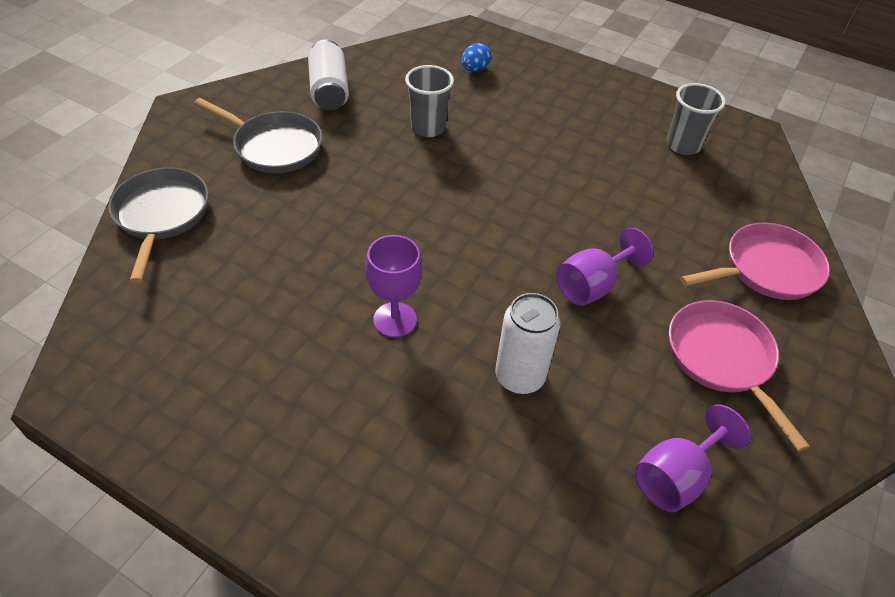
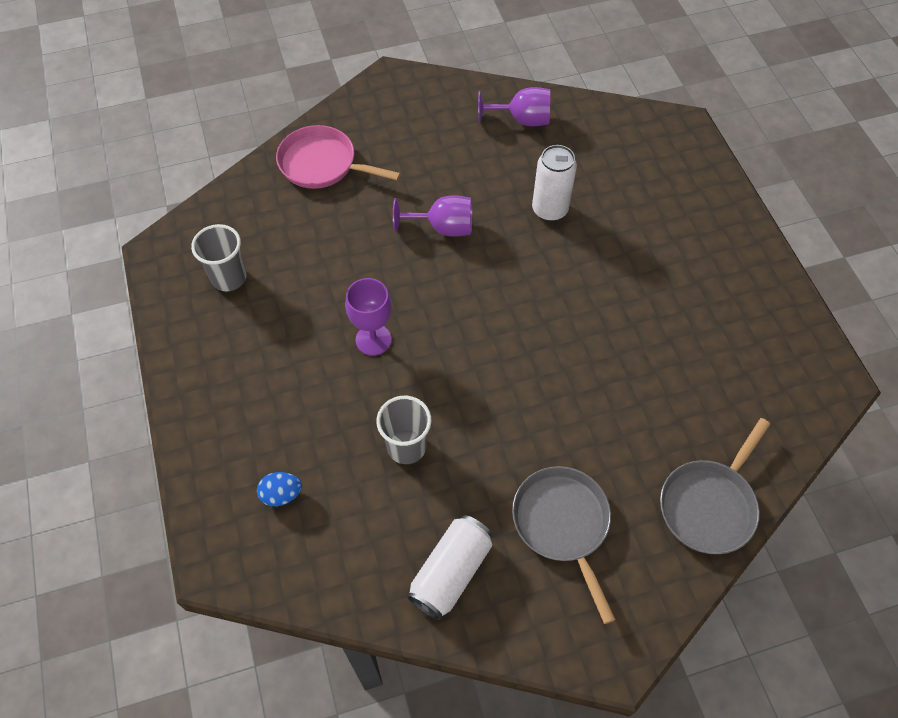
camera: 135 degrees left, 10 degrees up
(395, 320) = (593, 291): purple goblet -> purple goblet (373, 340)
(722, 359) = (424, 143): pink pan -> none

